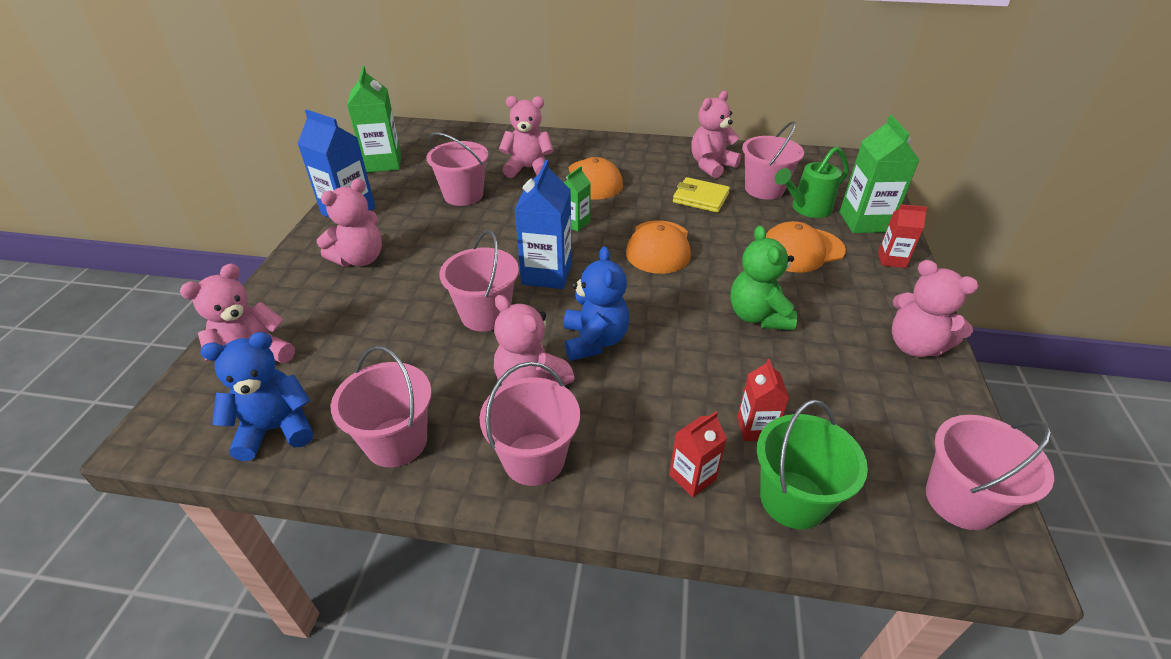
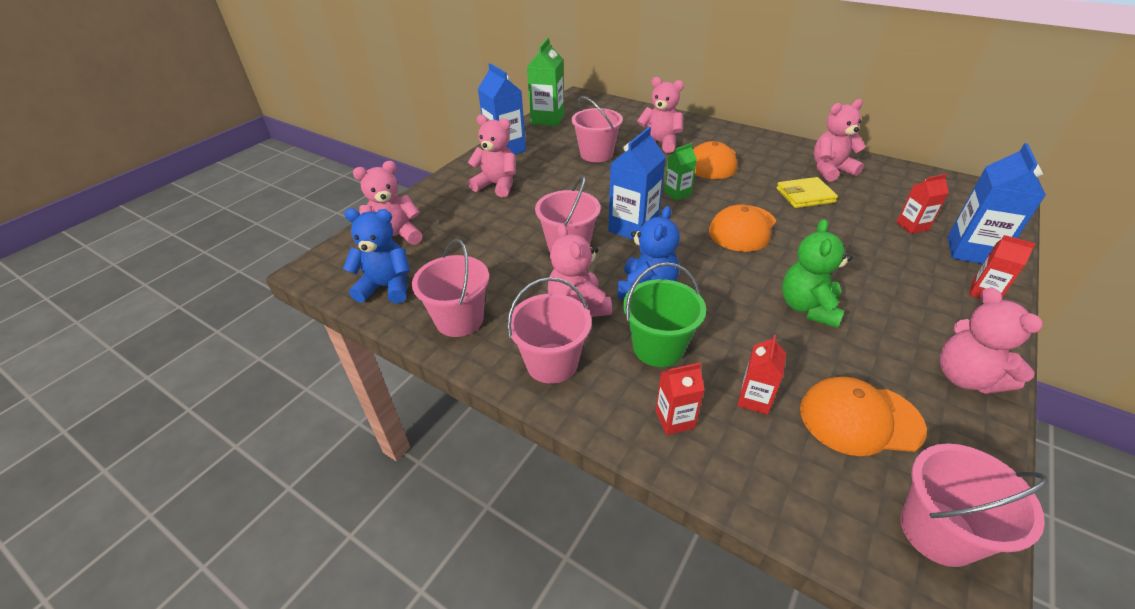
camera: 25 degrees right, 0 degrees up
(360, 259) = (497, 185): pink teddy bear -> pink teddy bear turned 135 degrees counterclockwise
(700, 198) = (805, 195): yellow wallet -> yellow wallet turned 60 degrees counterclockwise
(764, 189) = (875, 200): pink bucket -> none
(793, 499) = (758, 468): green bucket -> green bucket (658, 347)
(801, 250) = (884, 261): orange cap -> orange cap (860, 419)
(807, 209) = (912, 226): green watering can -> red carton
(864, 222) = (971, 251): green carton -> blue carton

